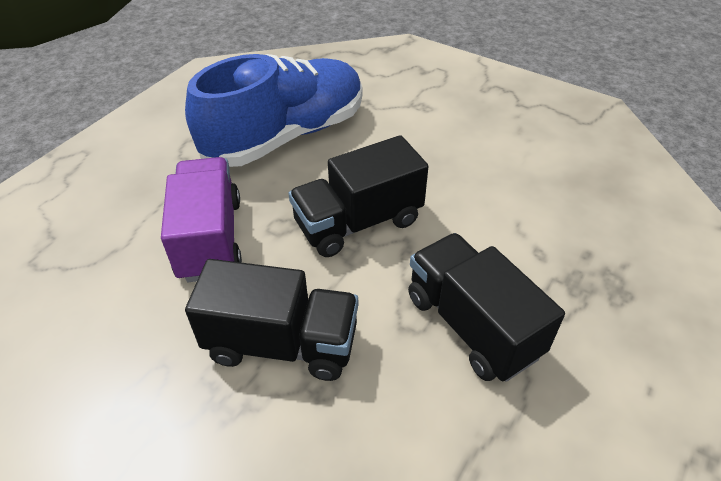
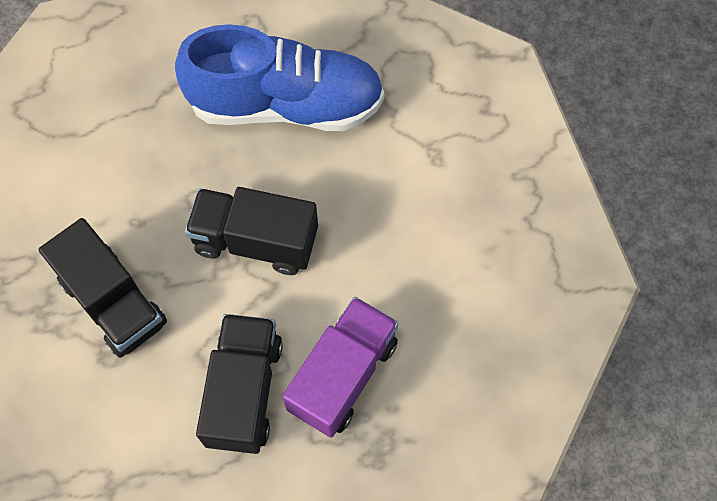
camera: 40 degrees right, 20 degrees up
(210, 239) = (141, 173): purple truck -> purple truck (343, 375)

